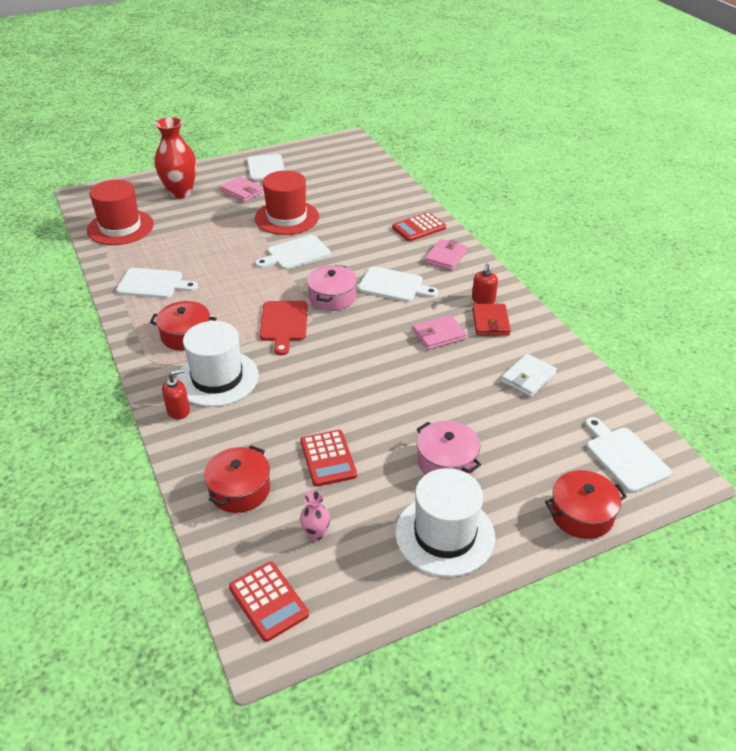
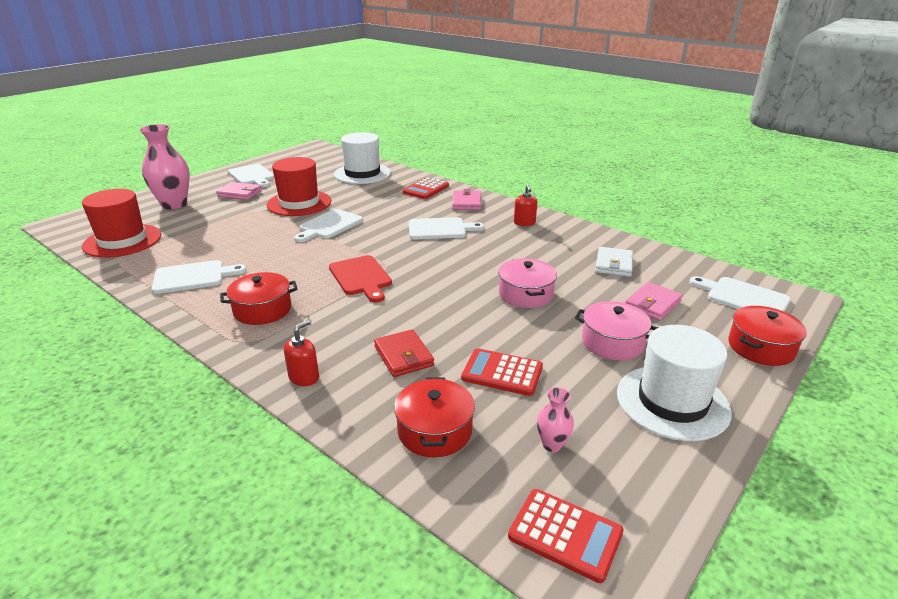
camera: 25 degrees left, 10 degrees down
(180, 193) = (174, 204): red vase -> pink vase
(217, 378) = (326, 337): white hat -> white hat (362, 174)
(328, 458) = (502, 373): red calculator -> red calculator turned 150 degrees clockwise
(332, 297) = (391, 248): pink pot -> pink pot (525, 294)
(439, 335) = (512, 253): pink wallet -> pink wallet (653, 304)
(490, 322) = (545, 236): red wallet -> red wallet (403, 356)

